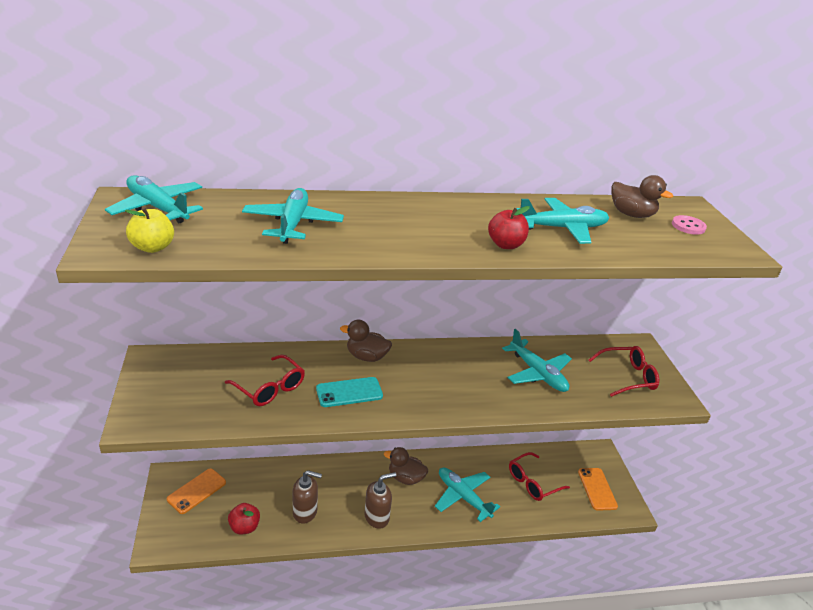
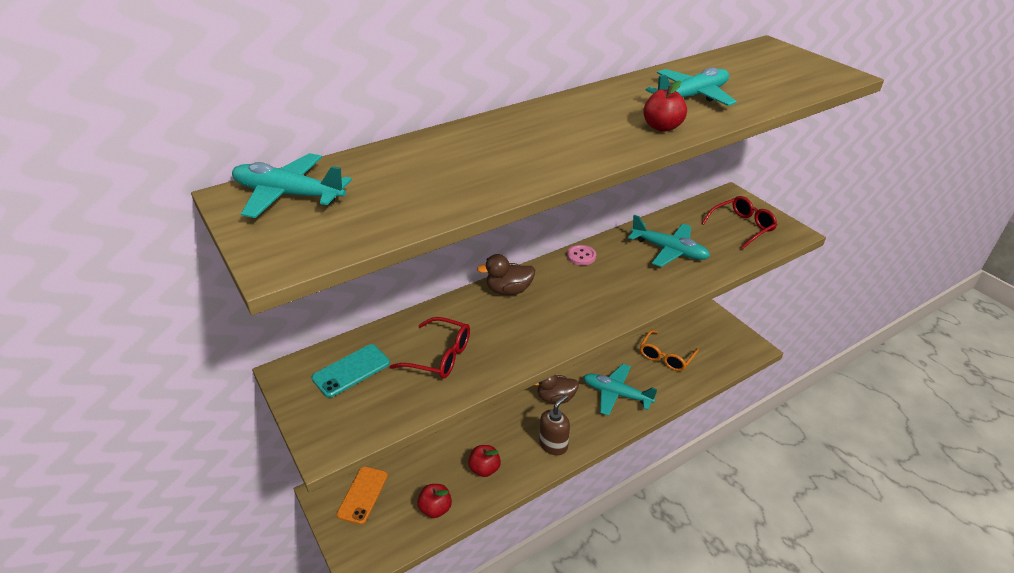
camera: 20 degrees left, 5 degrees up
(153, 247) = (331, 239): yellow apple -> none
(293, 224) = (449, 168): turquoise plane -> none
(305, 512) = (484, 469): brown soap dispenser -> red apple
(349, 392) = (519, 331): turquoise phone -> turquoise phone (351, 370)
(533, 482) = (666, 356): red glasses -> orange glasses
(597, 489) = (720, 341): orange phone -> none
(631, 214) = (732, 67): brown duck -> none
(688, 226) = (785, 65): pink button -> pink button (581, 256)

